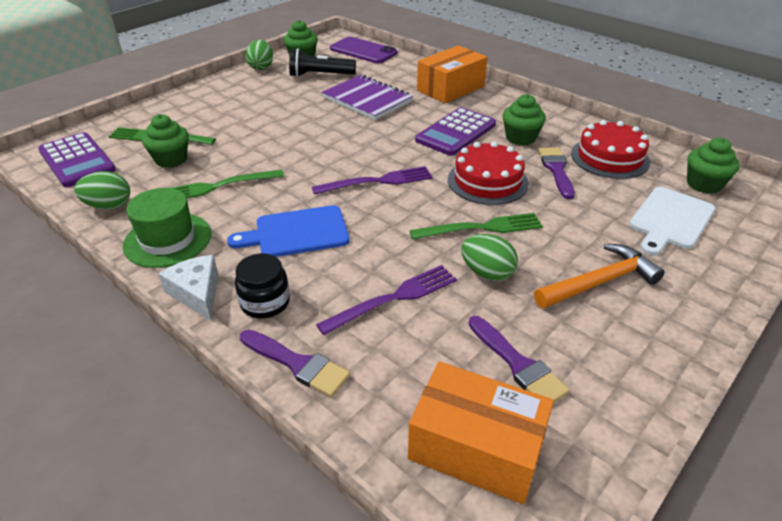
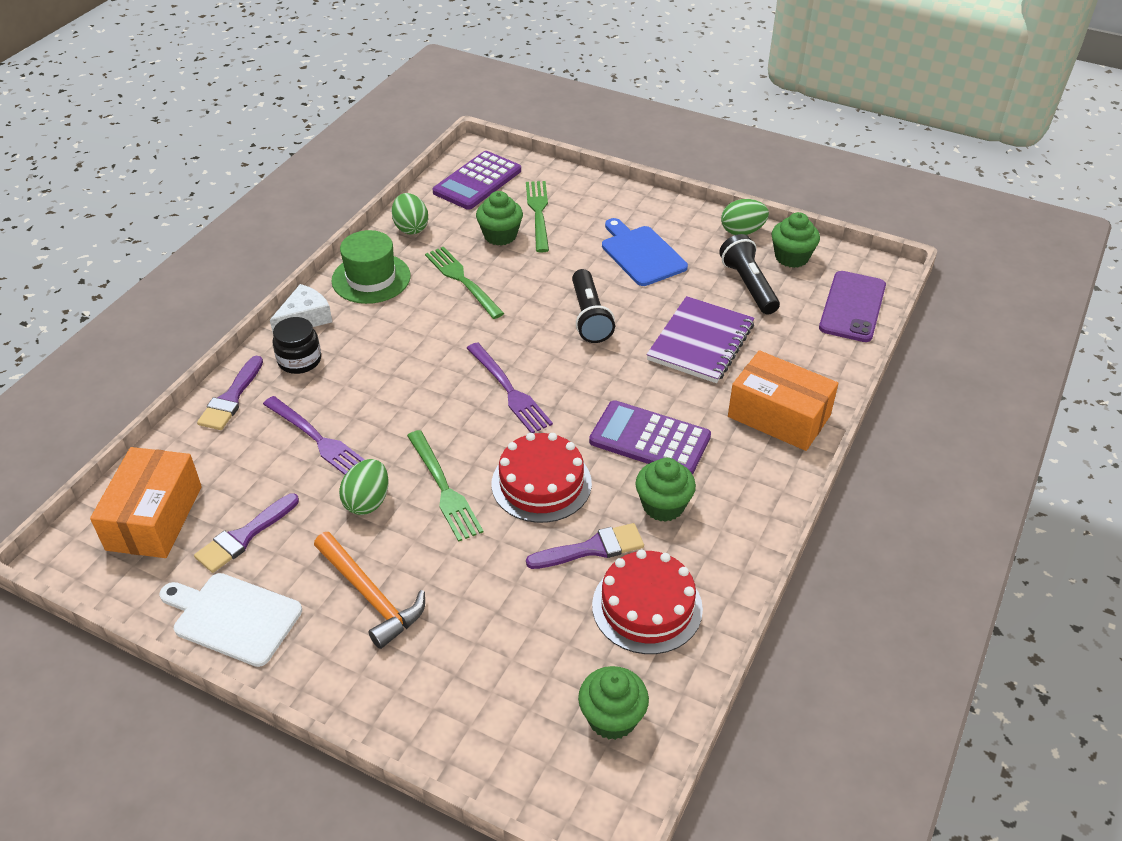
camera: 75 degrees right, 5 degrees up
(297, 233) = (401, 354): blue cutting board -> blue cutting board (641, 254)
(311, 135) = (589, 317): none -> black flashlight
(670, 220) = (509, 670): white cutting board -> white cutting board (233, 618)

